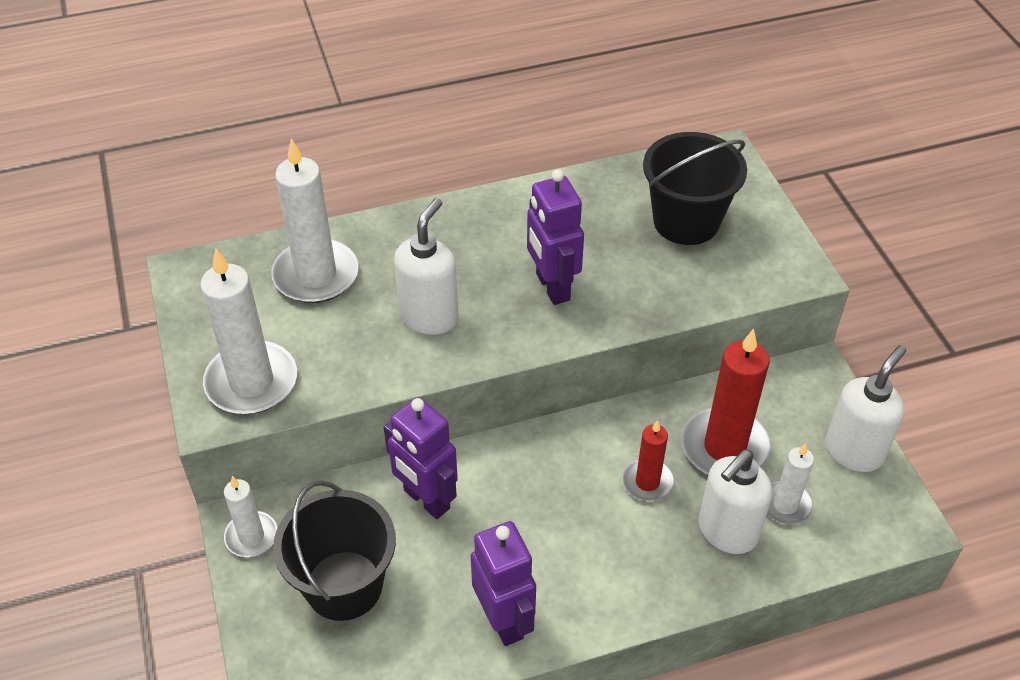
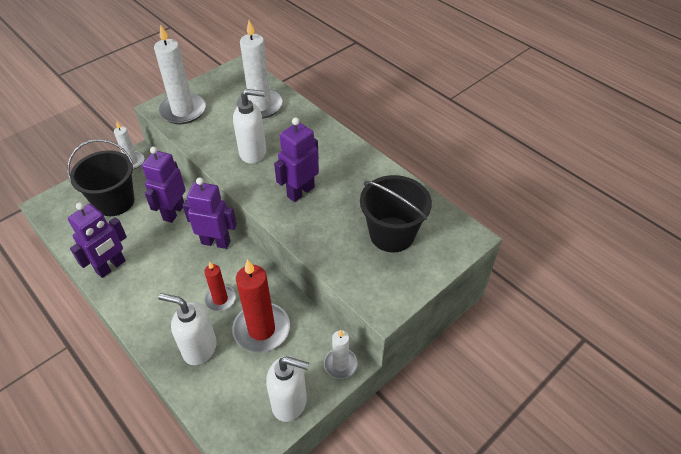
camera: 65 degrees right, 0 degrees up
(528, 457) = (216, 242): none -> purple robot
(785, 504) = (230, 374): white candle -> white candle (340, 364)

